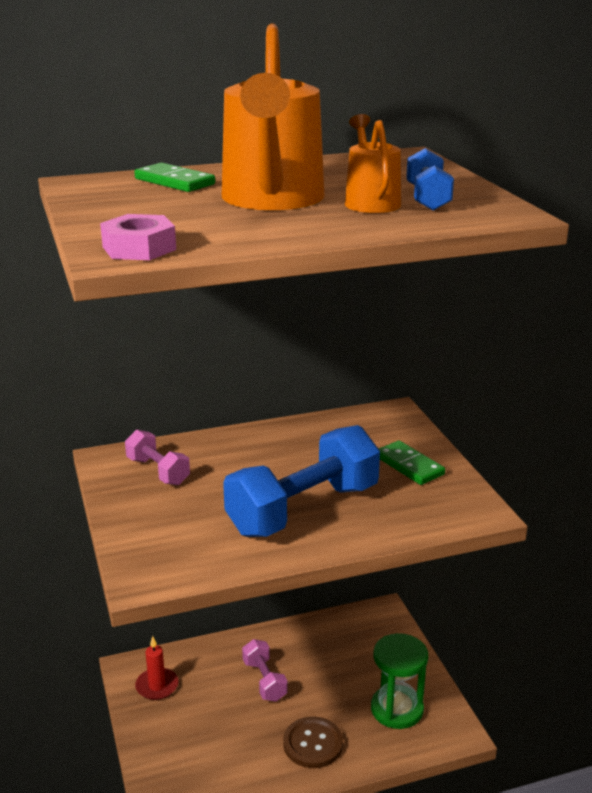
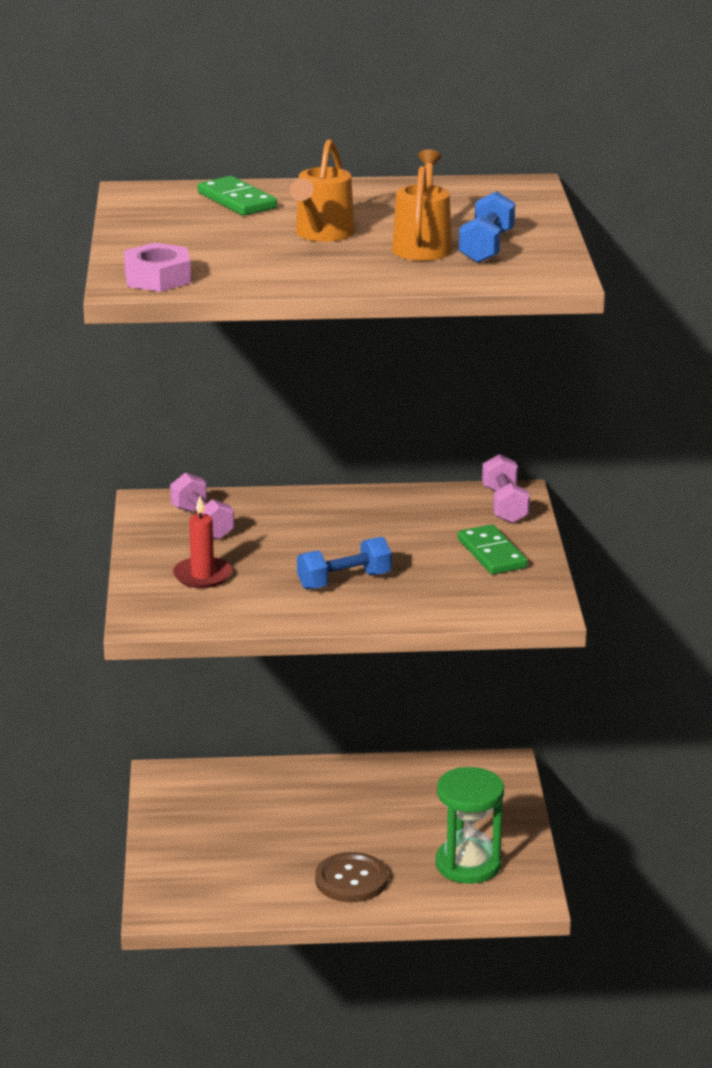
camera: 15 degrees right, 0 degrees up
(157, 686) = (190, 797): red candle -> red candle (202, 575)
(264, 680) = (320, 812): pink dumbbell -> pink dumbbell (505, 505)
(272, 200) = (322, 234): orange watering can -> orange watering can, size x0.53
(303, 510) = (344, 581): blue dumbbell -> blue dumbbell, size x0.51

